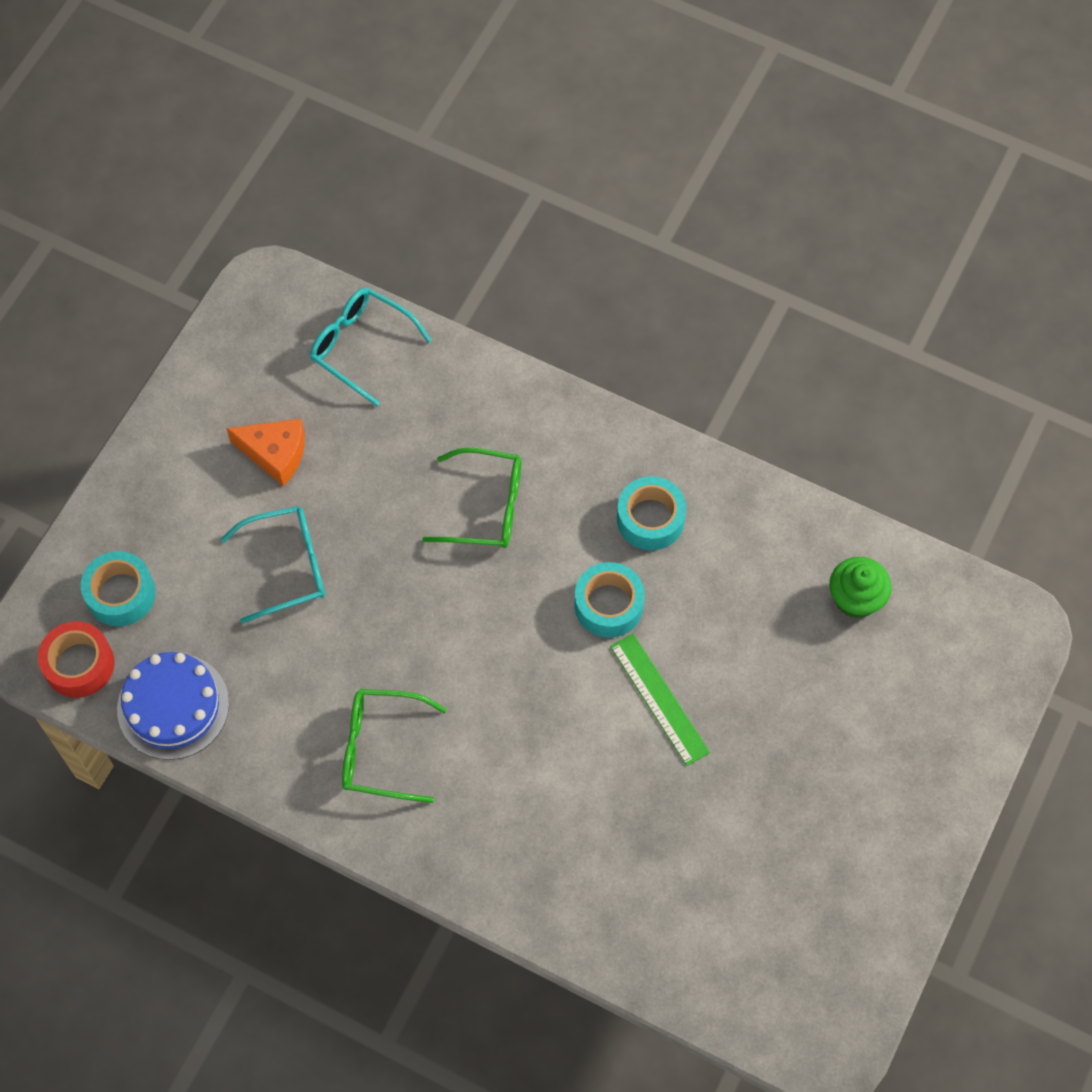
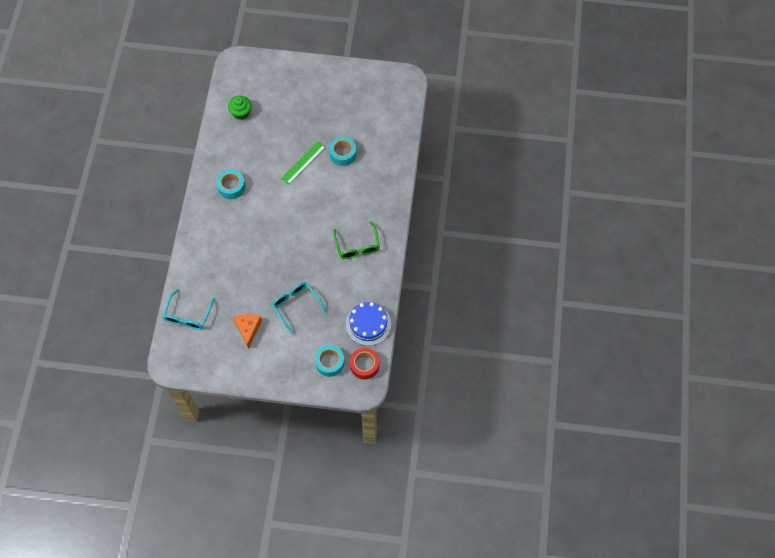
camera: 110 degrees left, 0 degrees up
(486, 507) = (245, 244): green glasses -> none
(608, 605) = (272, 190): turquoise tape -> turquoise tape (343, 154)

